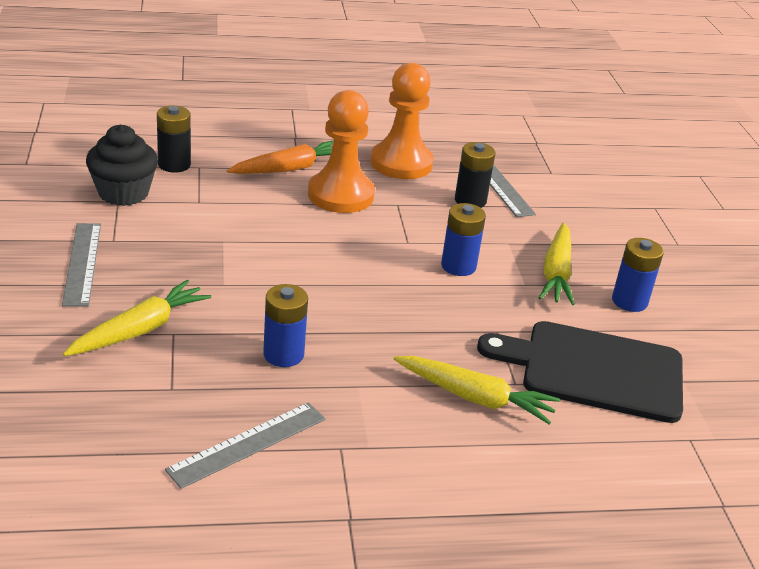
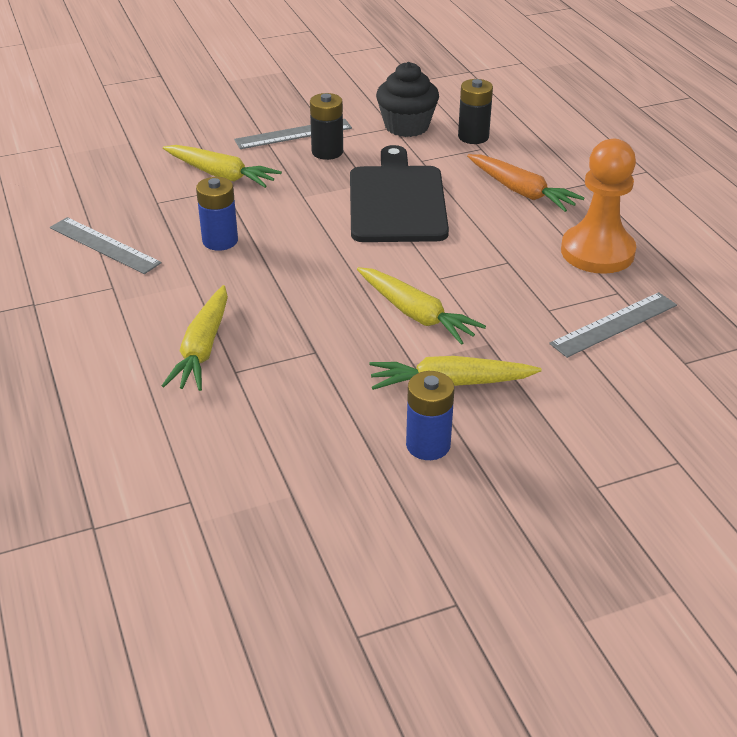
camera: 80 degrees right, 5 degrees up
(340, 195) = (496, 226): orange pawn -> none
(458, 266) = (416, 314): blue battery -> yellow carrot
(470, 200) = (557, 307): black battery -> black battery (327, 152)
(594, 370) = (279, 423): black cutting board -> black cutting board (397, 201)

